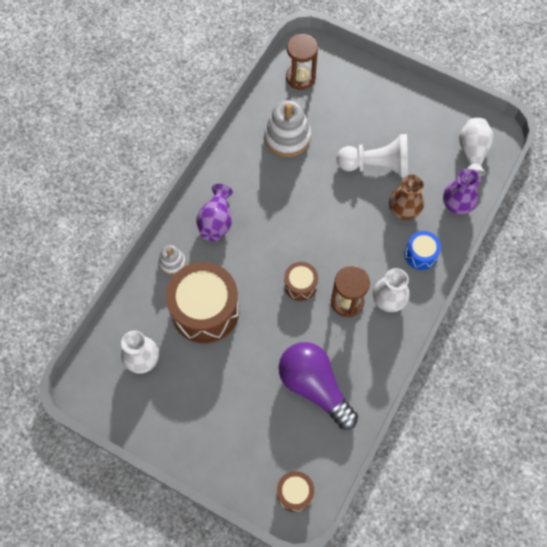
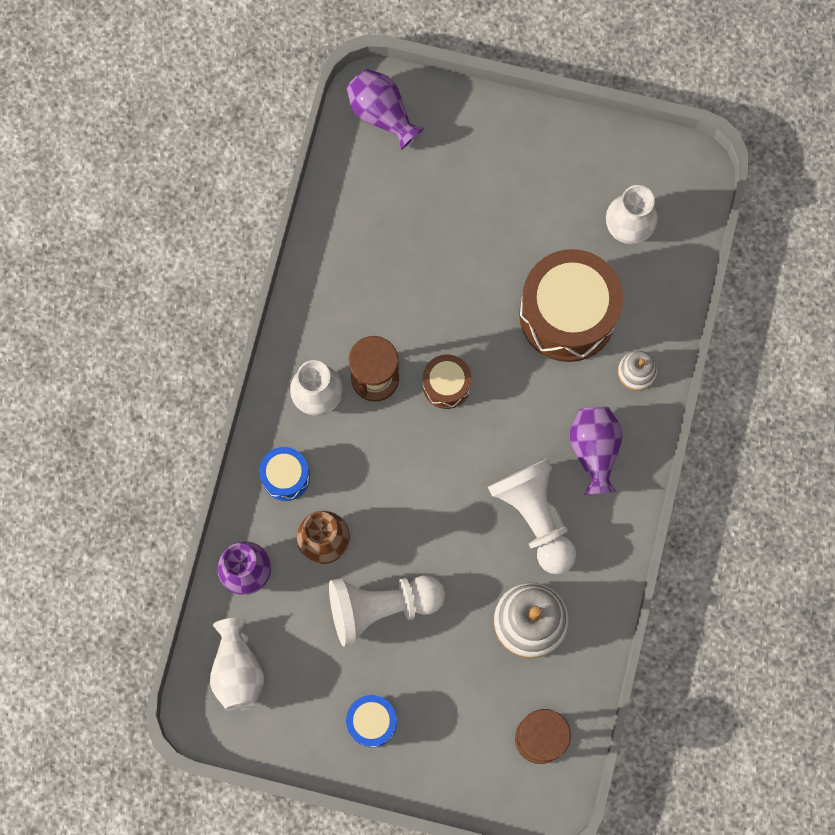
camera: 165 degrees right, 10 degrees up
(266, 192) = (535, 517): none -> white pawn
(295, 493) = (382, 114): brown drum -> purple vase
(314, 386) = (390, 250): purple light bulb -> none
(396, 107) = (372, 722): none -> blue drum

